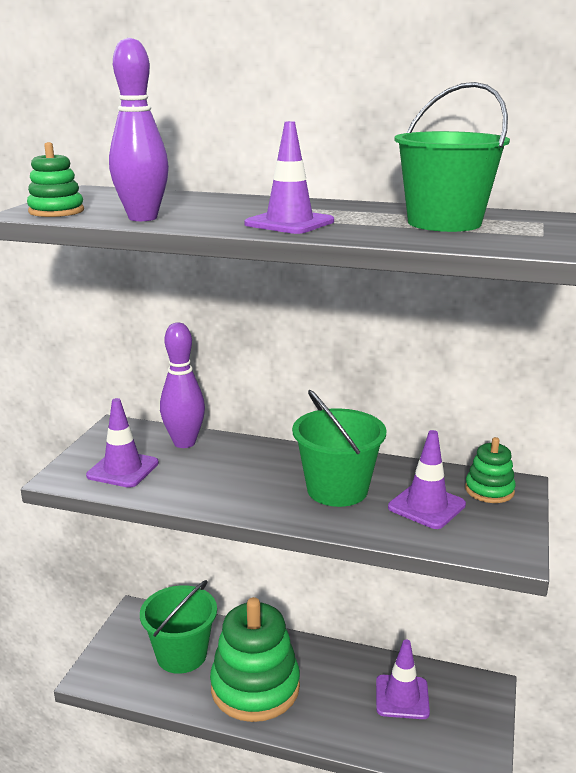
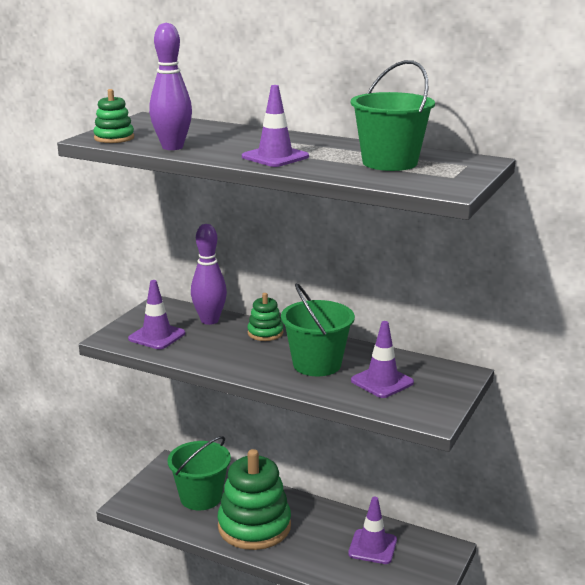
camera: 10 degrees right, 0 degrees up
(489, 490) = (438, 375): green stacking toy -> green stacking toy (265, 333)

